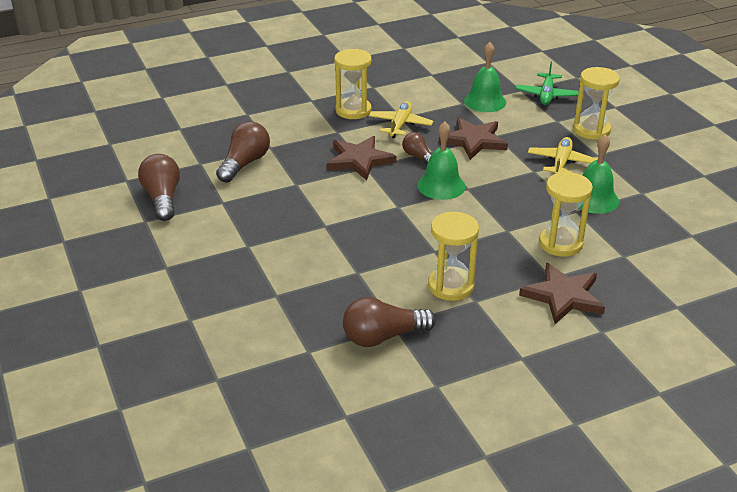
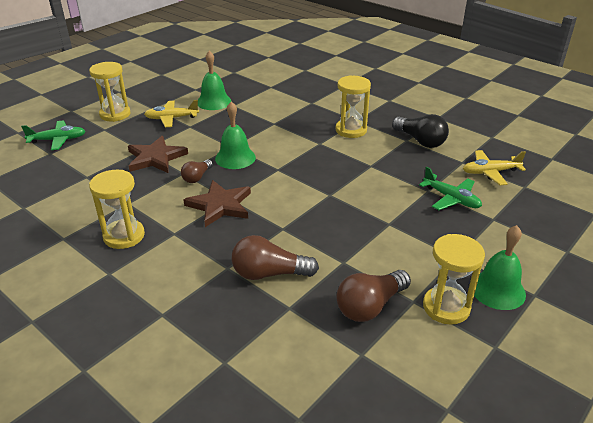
camera: 115 degrees left, 0 degrees up
(247, 305) = (451, 199): none -> green plane
(383, 337) = (420, 141): brown light bulb -> black light bulb
(400, 125) = (143, 200): yellow plane -> yellow plane (490, 172)
(485, 101) = (79, 166): green bell -> green bell (497, 290)
(560, 243) = (274, 105): yellow hourglass -> yellow hourglass (446, 307)
(563, 296) = (325, 97): brown star -> none

